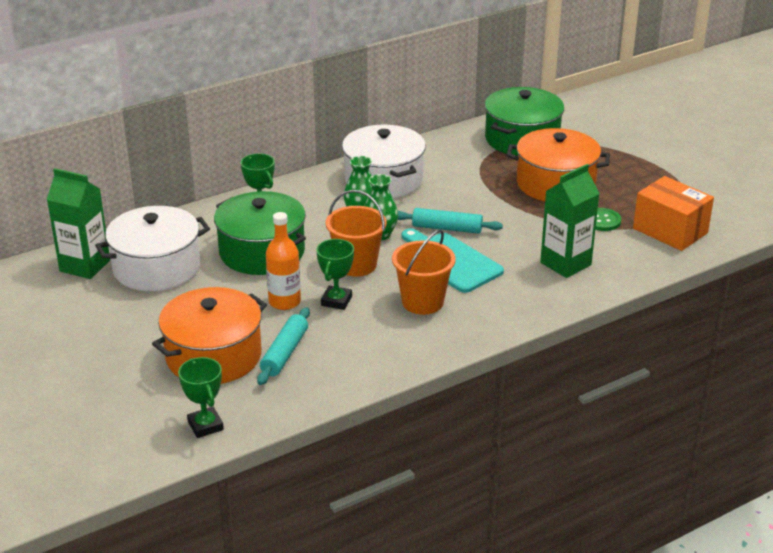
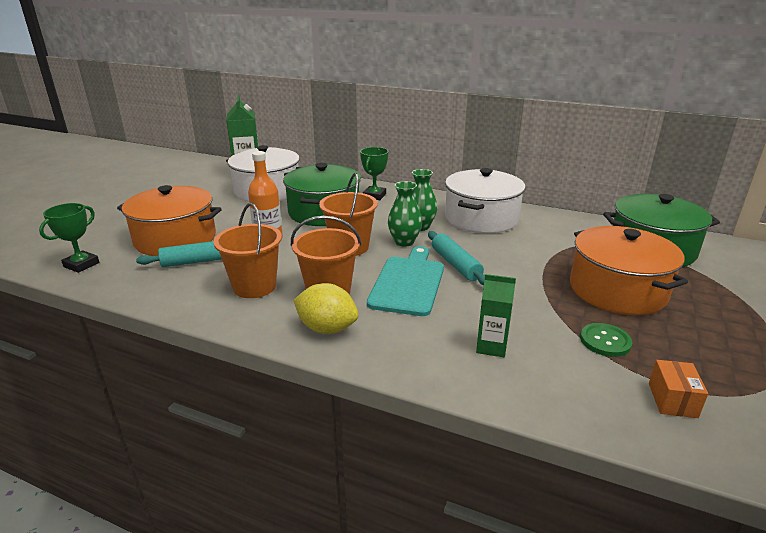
camera: 55 degrees right, 5 degrees down
(336, 301) = (290, 256): green trophy -> none
(371, 335) = (254, 286): none -> orange bucket
(475, 320) = (327, 328): none -> yellow lemon
(565, 264) = (491, 347): green carton -> green carton, size x0.61
(670, 231) = (672, 400): orange box -> orange box, size x0.51

